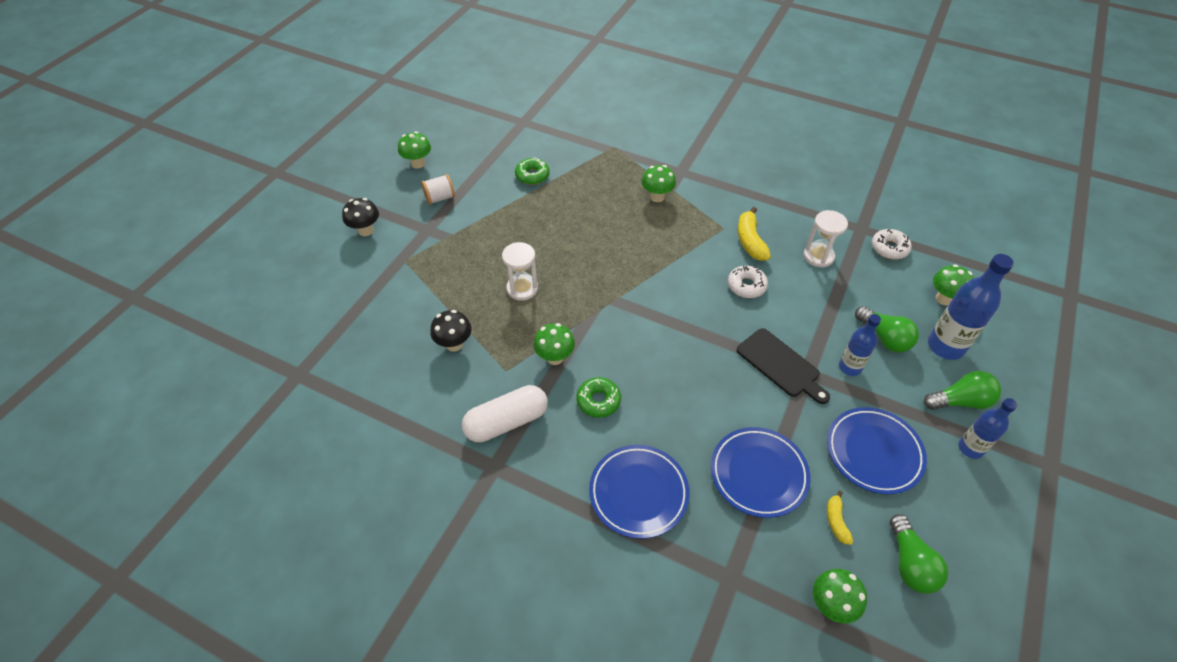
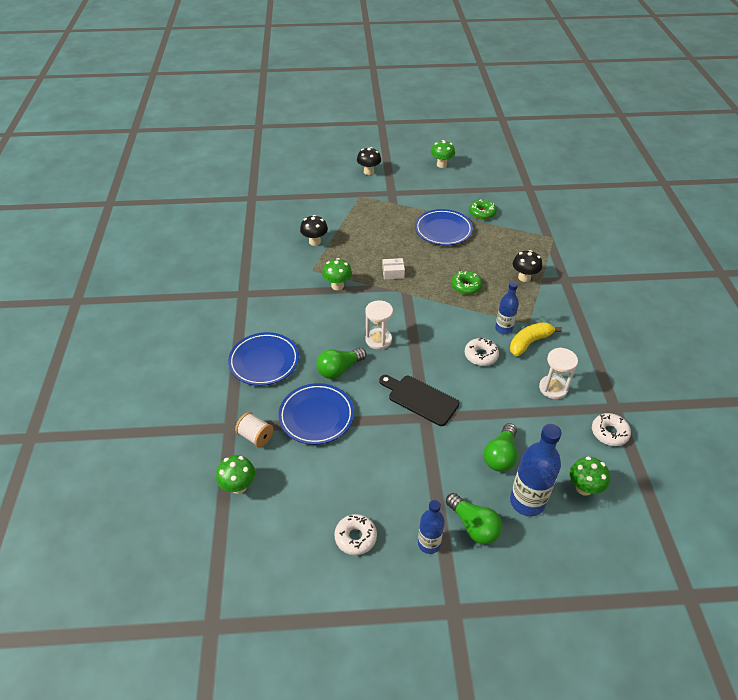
camera: 60 degrees right, 5 degrees down
(440, 198) = (422, 186): white spool -> white spool (256, 436)
(506, 422) = (276, 285): white capsule -> none
(522, 288) = (380, 250): white hourglass -> white hourglass (378, 340)
(571, 295) = (393, 273): none -> white box
(598, 401) = (319, 318): green donut -> green donut (466, 286)
(657, 197) = (524, 277): green mushroom -> black mushroom
(781, 365) = (420, 399): black cutting board -> black cutting board turned 105 degrees clockwise
(836, 521) = (305, 471): yellow banana -> none
(850, 367) = (451, 441): blue bottle -> blue bottle (503, 329)
(874, 452) = (380, 478): blue plate -> blue plate (443, 230)
(910, 563) = (296, 525): green light bulb -> green light bulb (339, 369)
(943, 510) = (355, 537): none -> white donut

